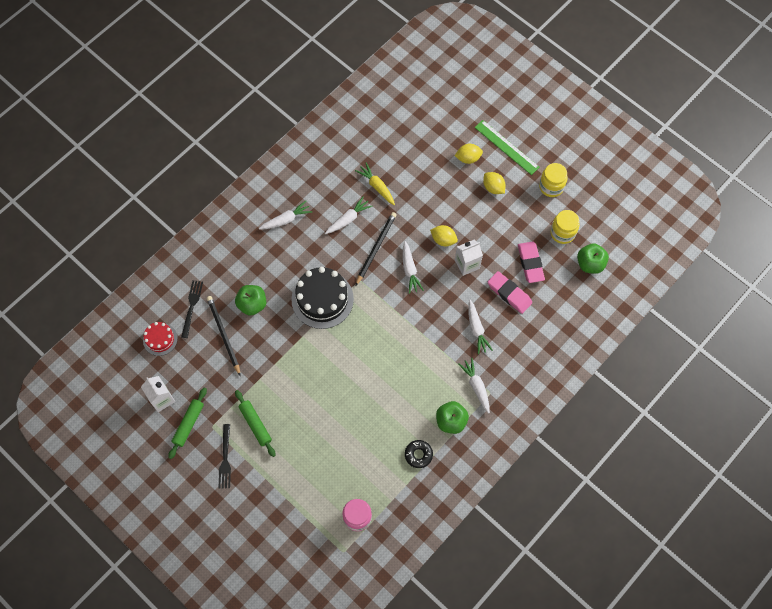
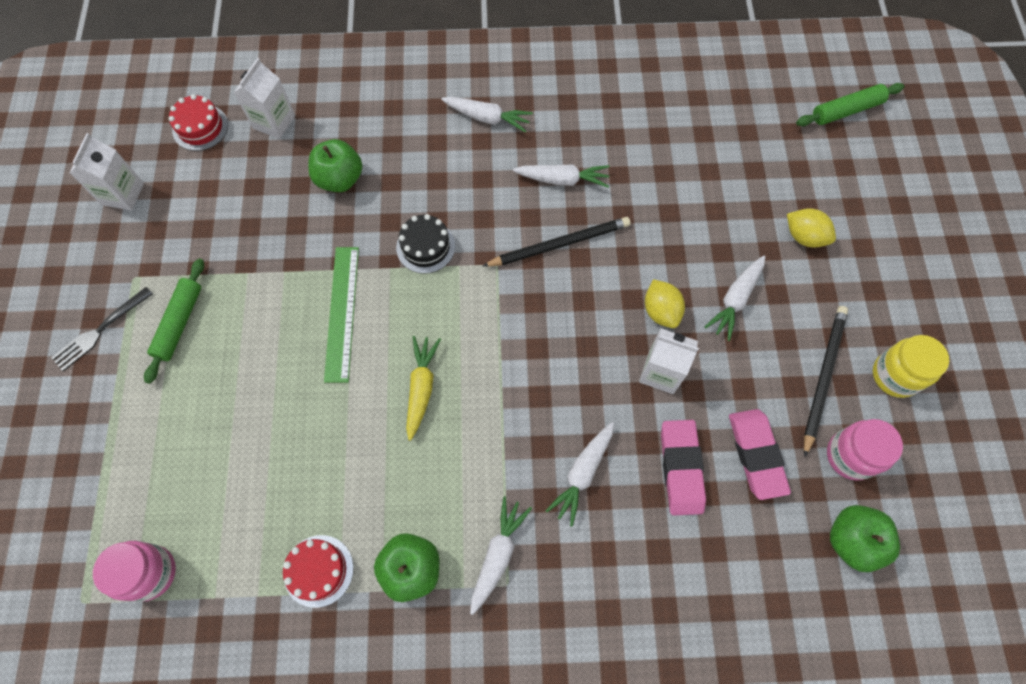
camera: 45 degrees right, 0 degrees up
(188, 424) = (114, 250): green rolling pin -> green rolling pin (846, 110)
(192, 306) = (274, 122): black fork -> white carton
(223, 334) = (269, 184): black pencil -> black pencil (823, 377)
(322, 299) = (425, 247): black cake -> black cake, size x0.55
(377, 186) = (641, 171): yellow carrot -> yellow carrot (421, 388)
(410, 270) = (574, 310): white carrot -> white carrot (735, 300)
(418, 455) = (318, 570): black donut -> red cake
(493, 187) = (803, 304): yellow lemon -> none
(506, 147) = (876, 267): green ruler -> green ruler (341, 312)
(530, 263) = (756, 454): pink eraser -> pink eraser turned 45 degrees counterclockwise
(562, 233) = (850, 456): yellow jar -> pink jar

